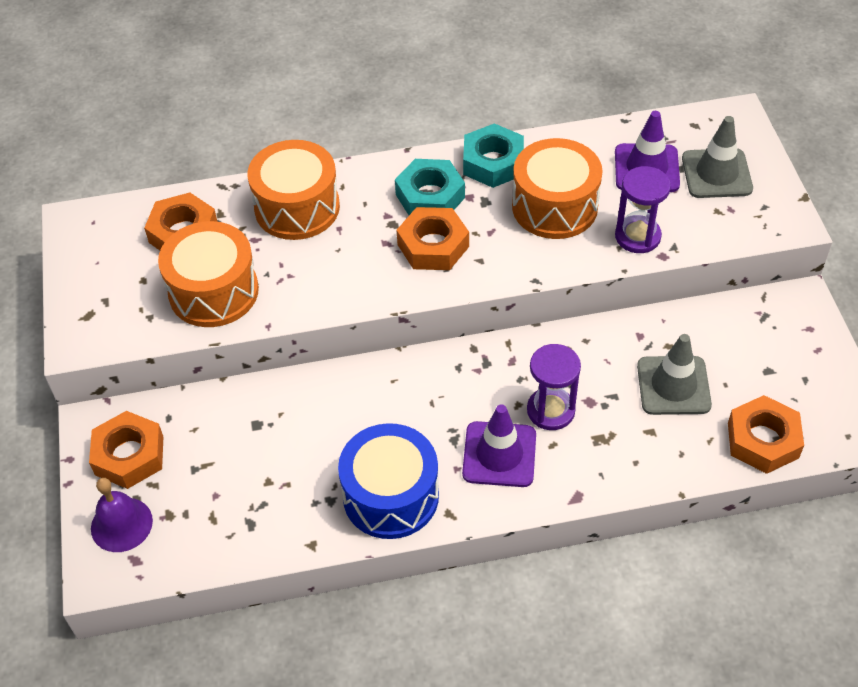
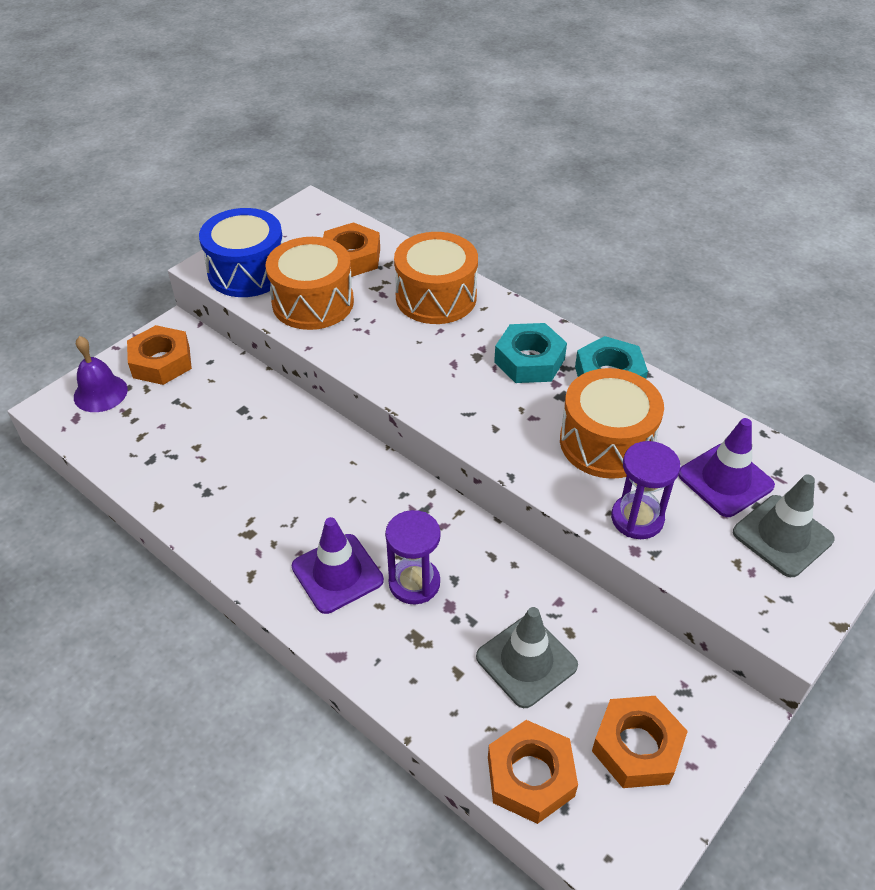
camera: 50 degrees right, 5 degrees down
(390, 496) = (239, 526): blue drum -> blue drum (247, 272)
(433, 245) = (480, 391): orange nut -> orange nut (637, 747)

